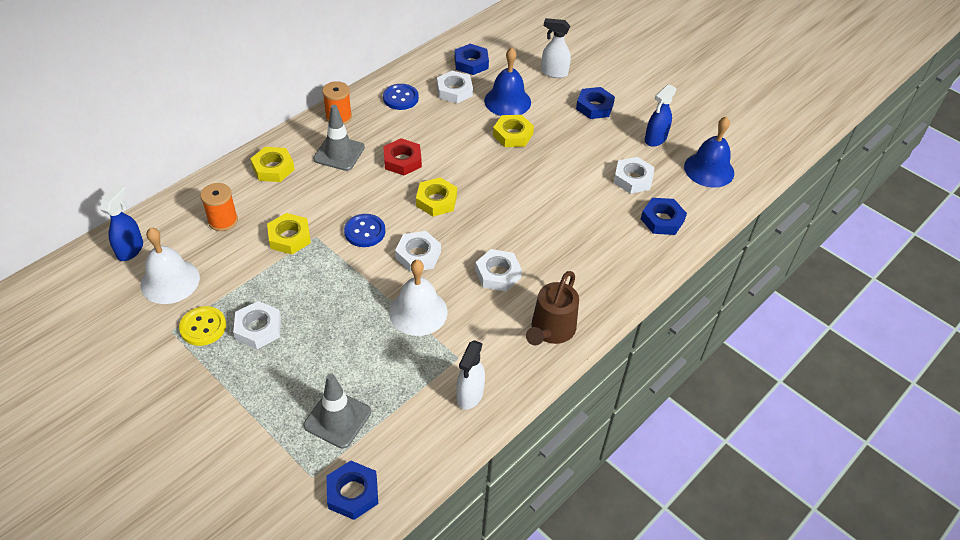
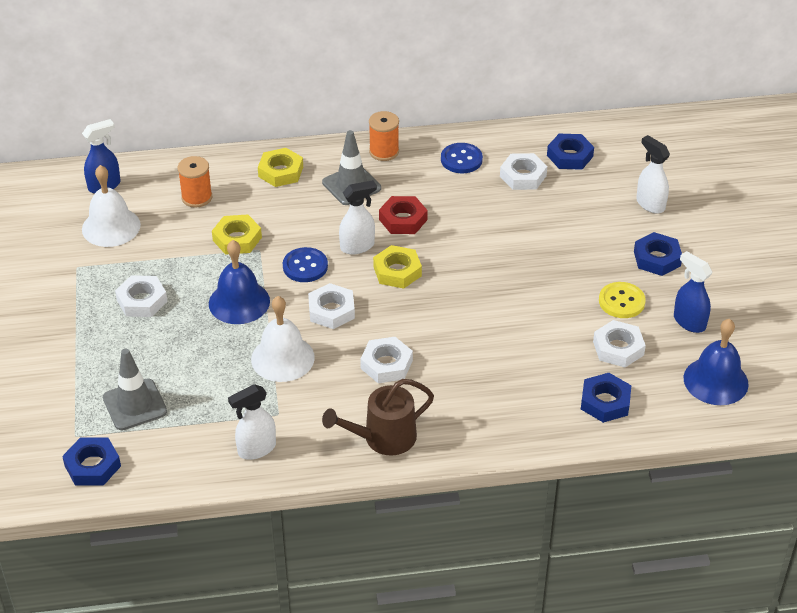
camera: 40 degrees right, 5 degrees down
(203, 327) = (102, 277): yellow button -> yellow button (621, 301)
(389, 196) = (358, 246): none -> white spray bottle
(507, 101) = (567, 211): blue bell -> blue bell (239, 302)
(512, 135) = (537, 246): yellow nut -> none
(655, 139) = (689, 322): blue spray bottle -> blue spray bottle turned 60 degrees clockwise

